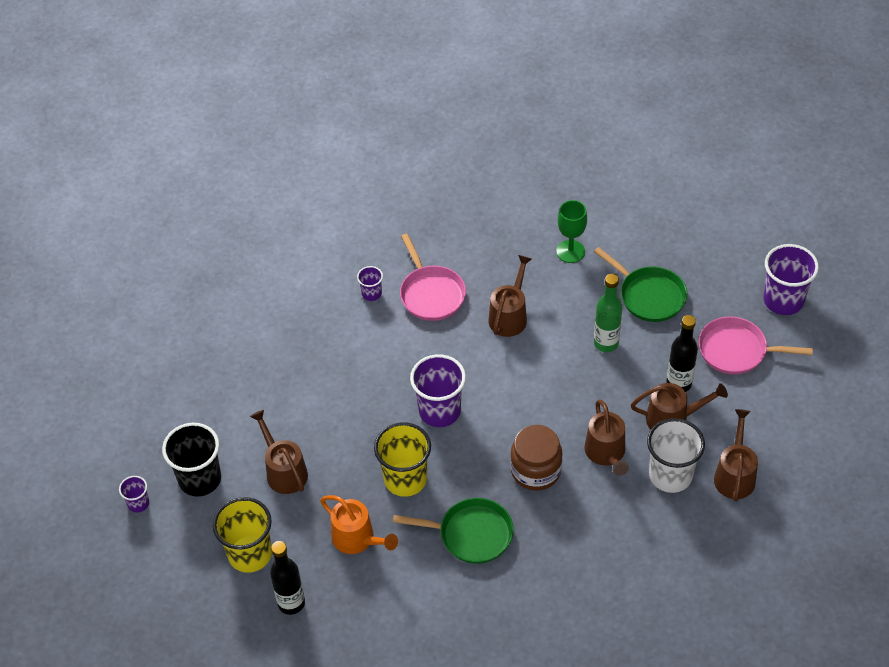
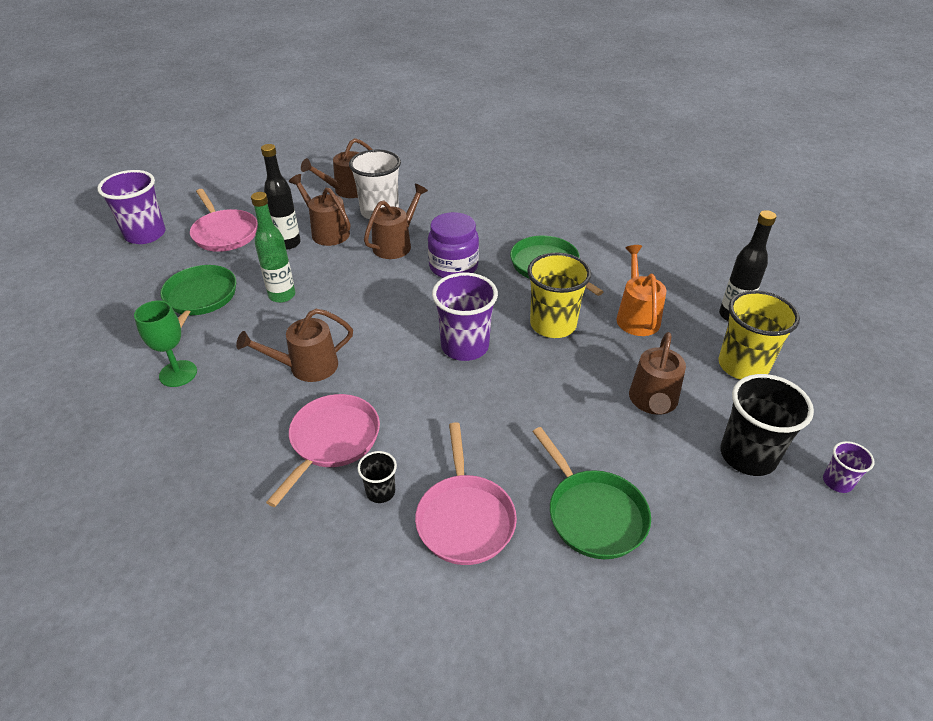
camera: 135 degrees left, 10 degrees down
(255, 372) = (593, 514): none -> green pan
(316, 317) = (464, 518): none -> pink pan
(371, 293) = (380, 492): purple cup -> black cup
(535, 470) = (453, 267): brown jar -> purple jar

